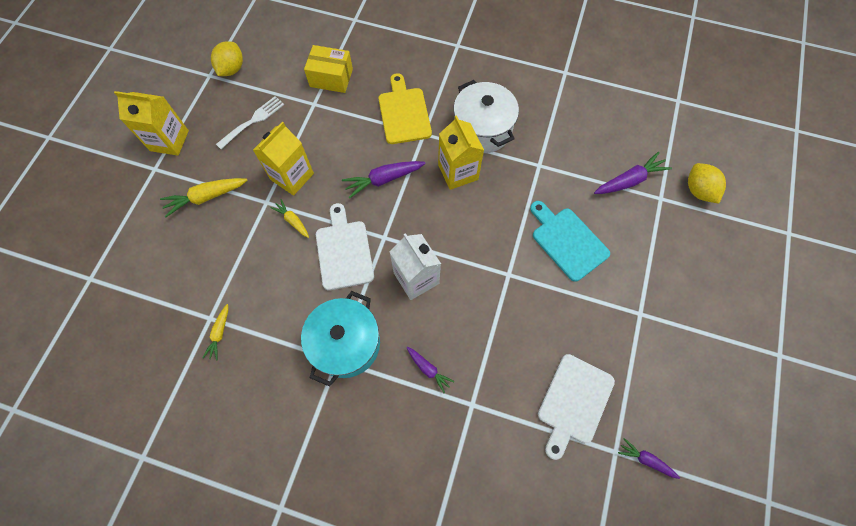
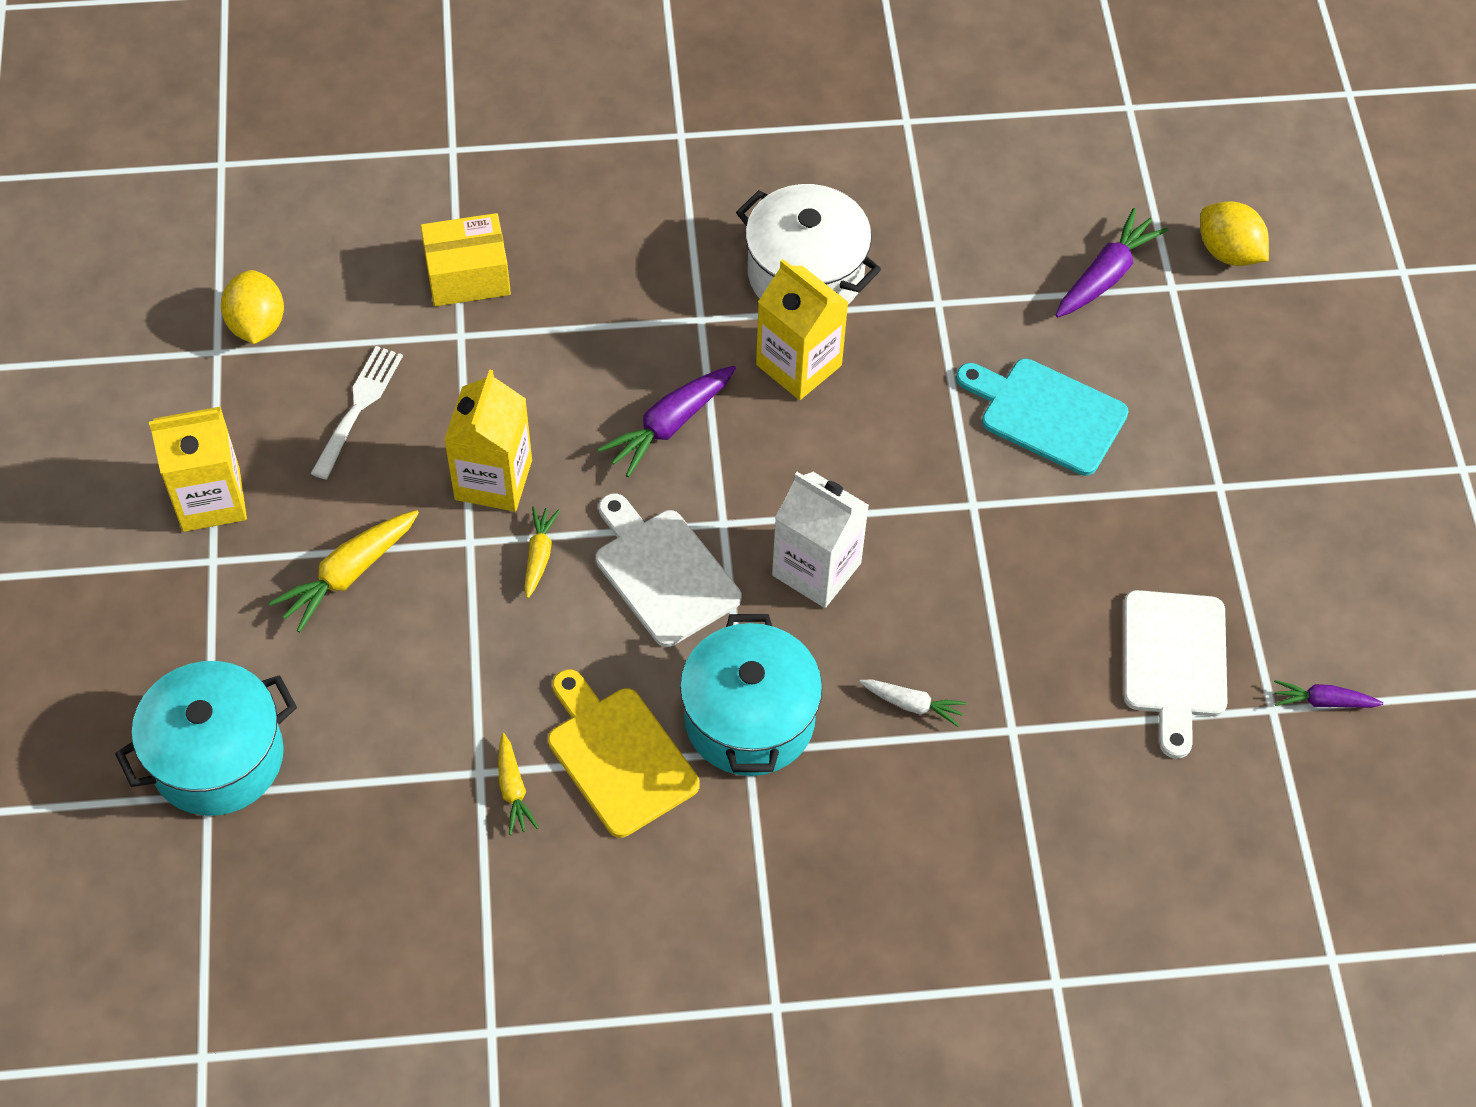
camera: 25 degrees left, 10 degrees down
(103, 263) = (217, 757): none -> turquoise pot
(293, 221) = (539, 555): yellow carrot -> yellow carrot turned 75 degrees clockwise
(404, 113) = (644, 294): yellow cutting board -> yellow cutting board (618, 756)
(428, 369) = (912, 705): purple carrot -> white carrot

